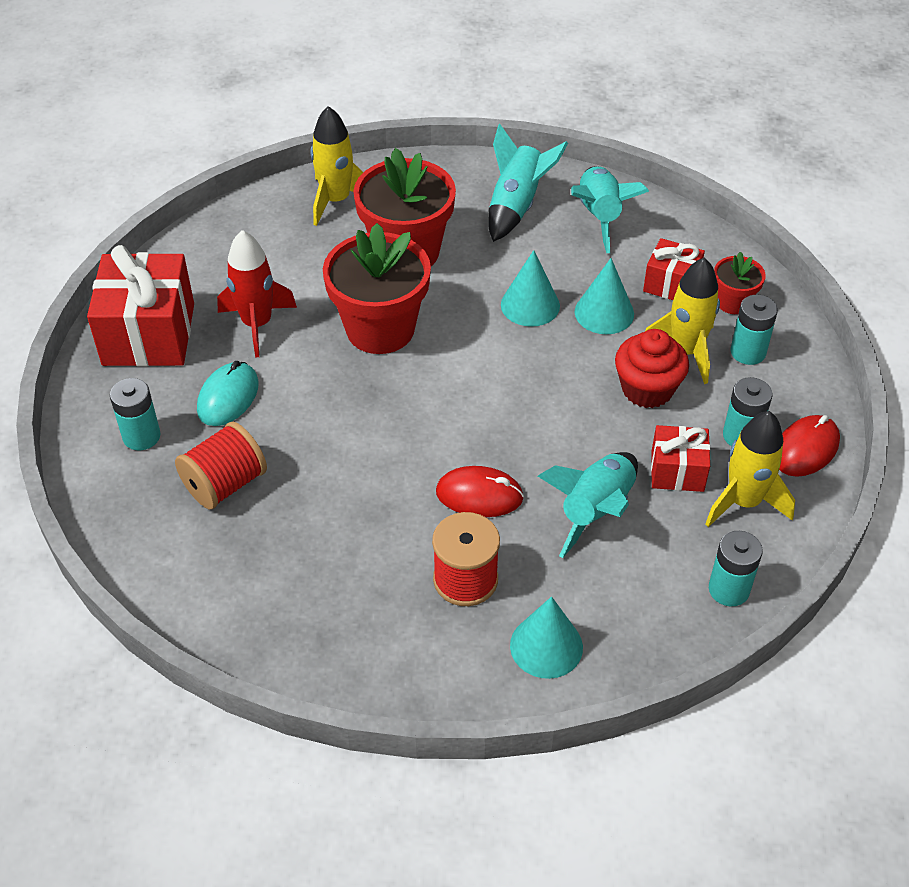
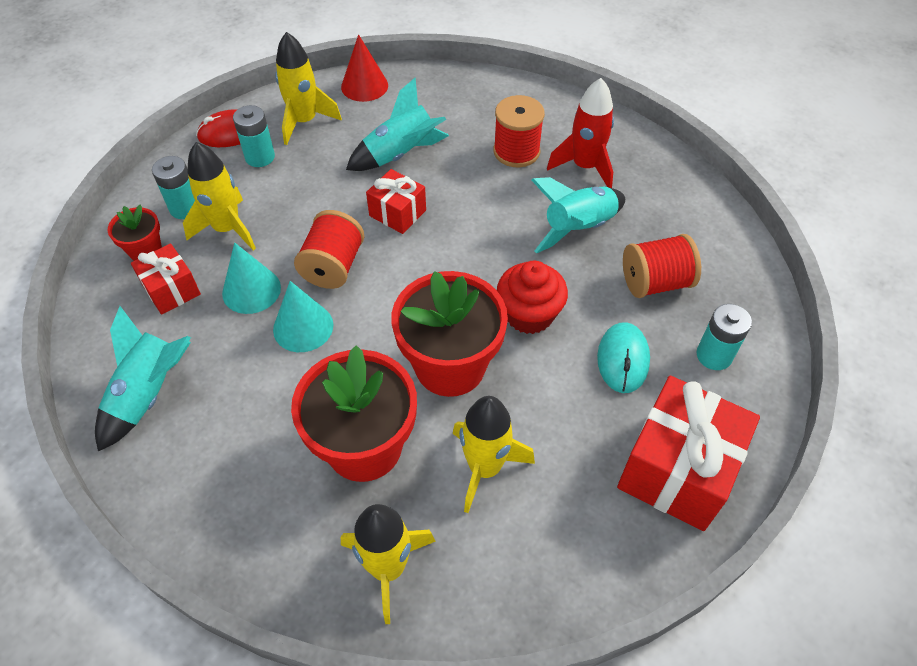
camera: 150 degrees left, 5 degrees up
(228, 397) = (623, 359): turquoise mouse -> turquoise mouse turned 45 degrees counterclockwise
(257, 324) = (562, 428): red rocket -> red rocket (584, 166)
(305, 276) = (484, 468): none -> yellow rocket
(479, 495) = (469, 195): red mouse -> none
(516, 206) = (210, 451): turquoise rocket -> turquoise rocket (578, 228)
(546, 646) = (494, 102): turquoise cone -> none
(553, 362) = (333, 266): none -> red spool
(647, 389) = (286, 214): red cupcake -> red cupcake (529, 314)
(677, 471) = (325, 154): red gift -> red gift (397, 213)
(728, 589) = (364, 86): turquoise battery -> red cone

